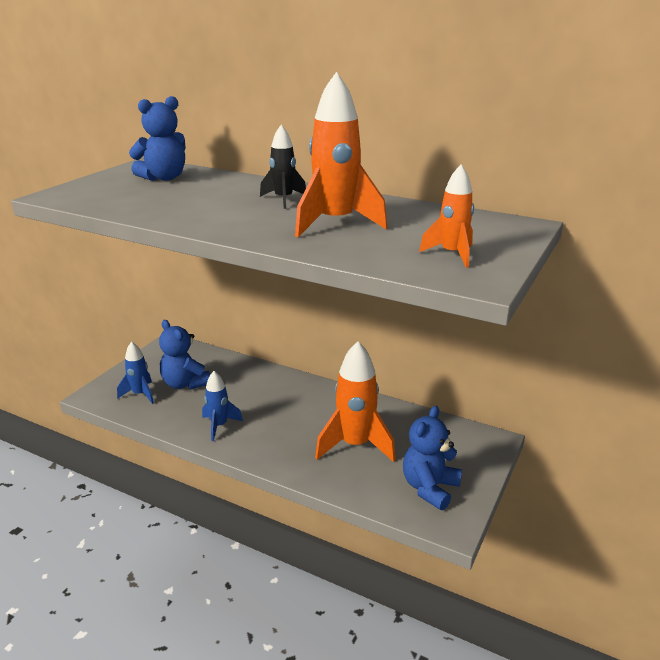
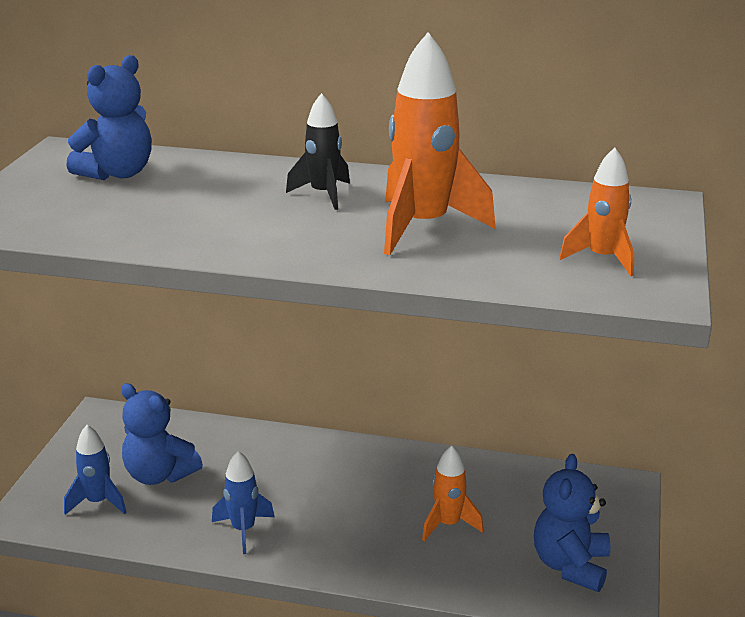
camera: 15 degrees left, 0 degrees up
(355, 445) = (448, 524): orange rocket -> orange rocket, size x0.57

